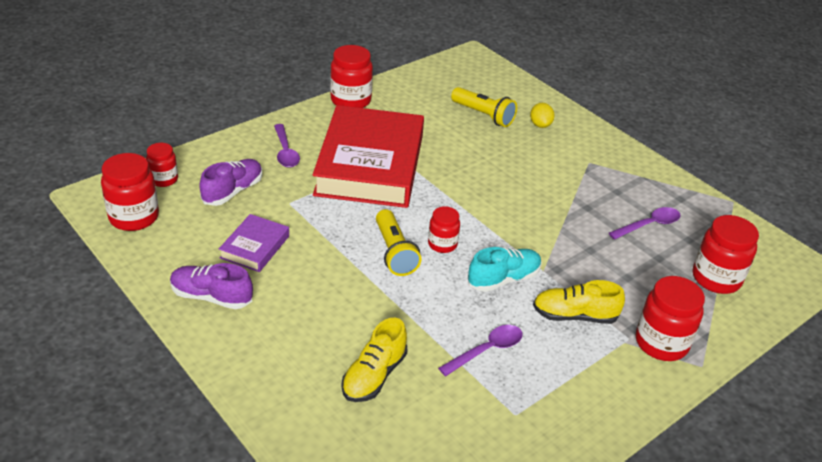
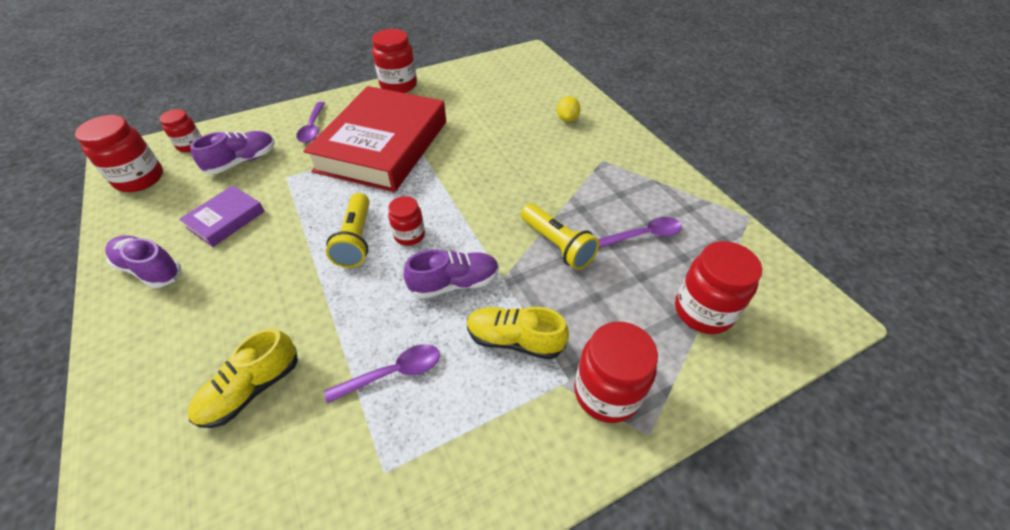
camera: 15 degrees right, 10 degrees up
(483, 115) = (515, 106): yellow flashlight -> yellow flashlight (557, 245)
(503, 279) = (455, 283): turquoise shoe -> purple shoe

